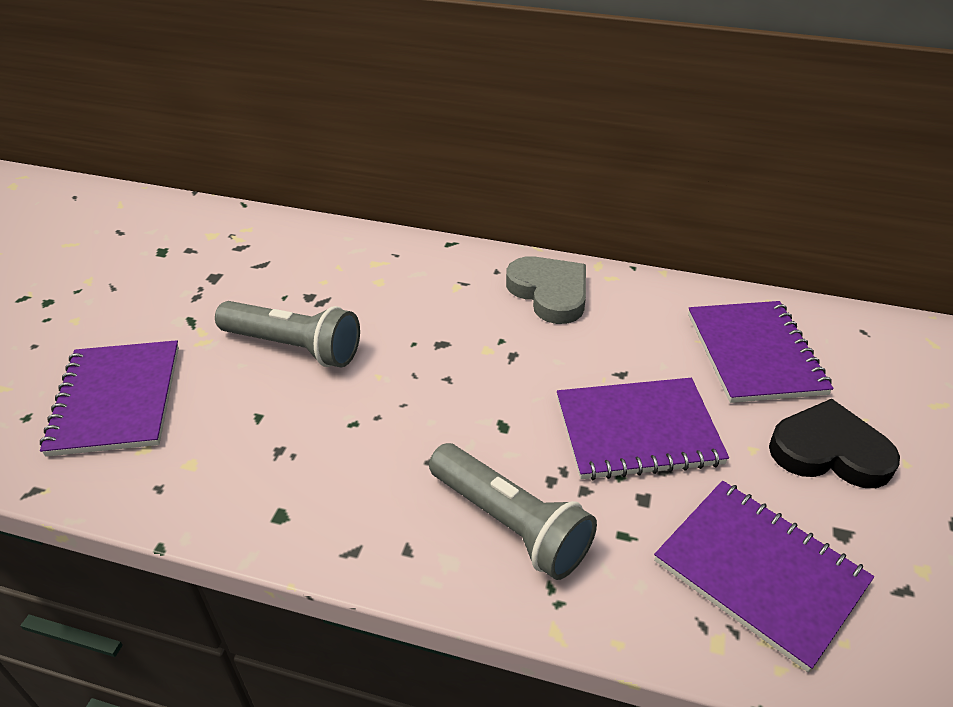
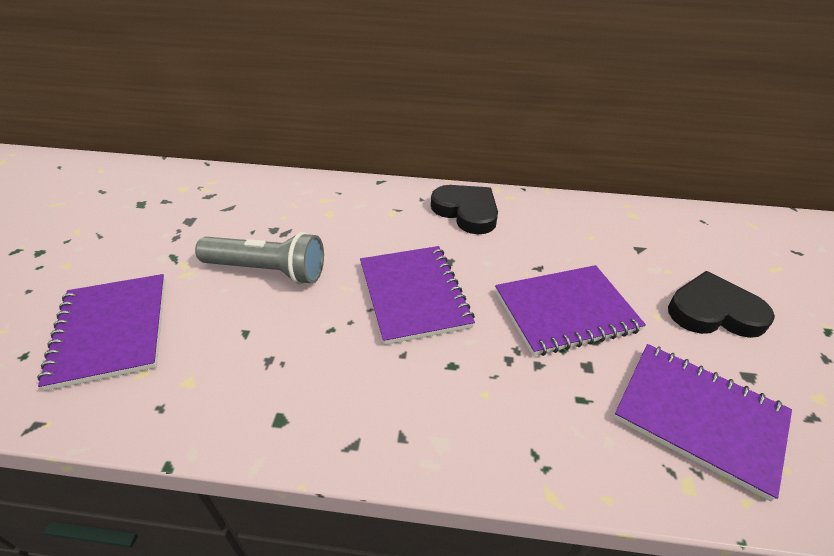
camera: 10 degrees left, 0 degrees up
(510, 523) = (485, 401): grey flashlight -> none
(549, 293) = (466, 212): grey heart -> black heart
(754, 354) = (632, 243): purple notebook -> purple notebook (413, 295)

